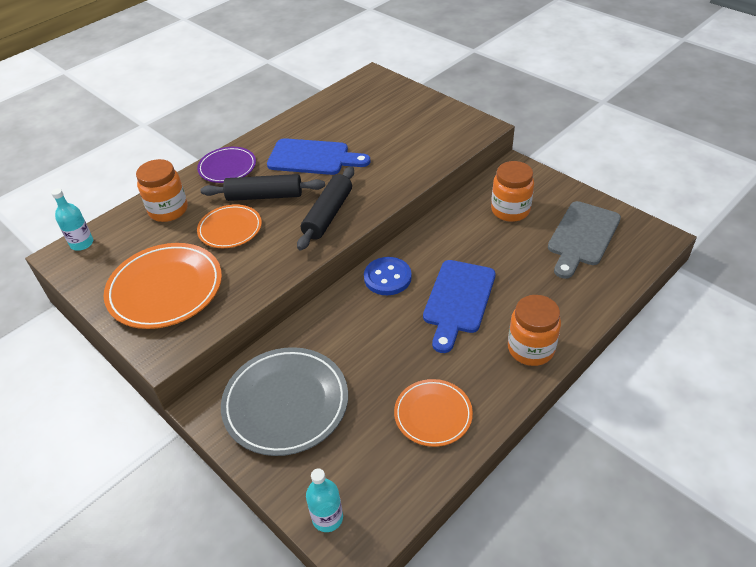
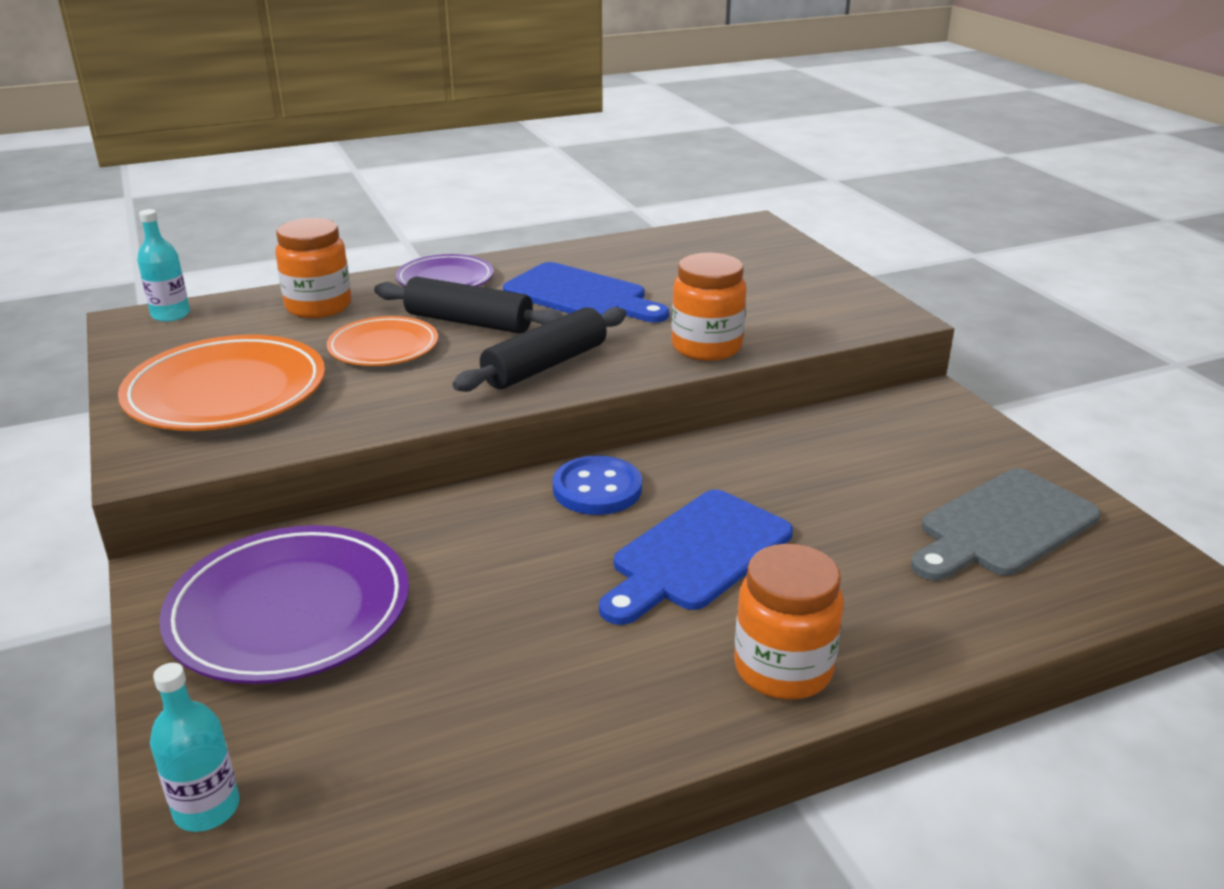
camera: 20 degrees right, 15 degrees down
(286, 403) = (289, 611): grey plate -> purple plate
(433, 414) = (520, 712): orange plate -> none
(510, 210) = (885, 454): orange jar -> orange jar (706, 347)

